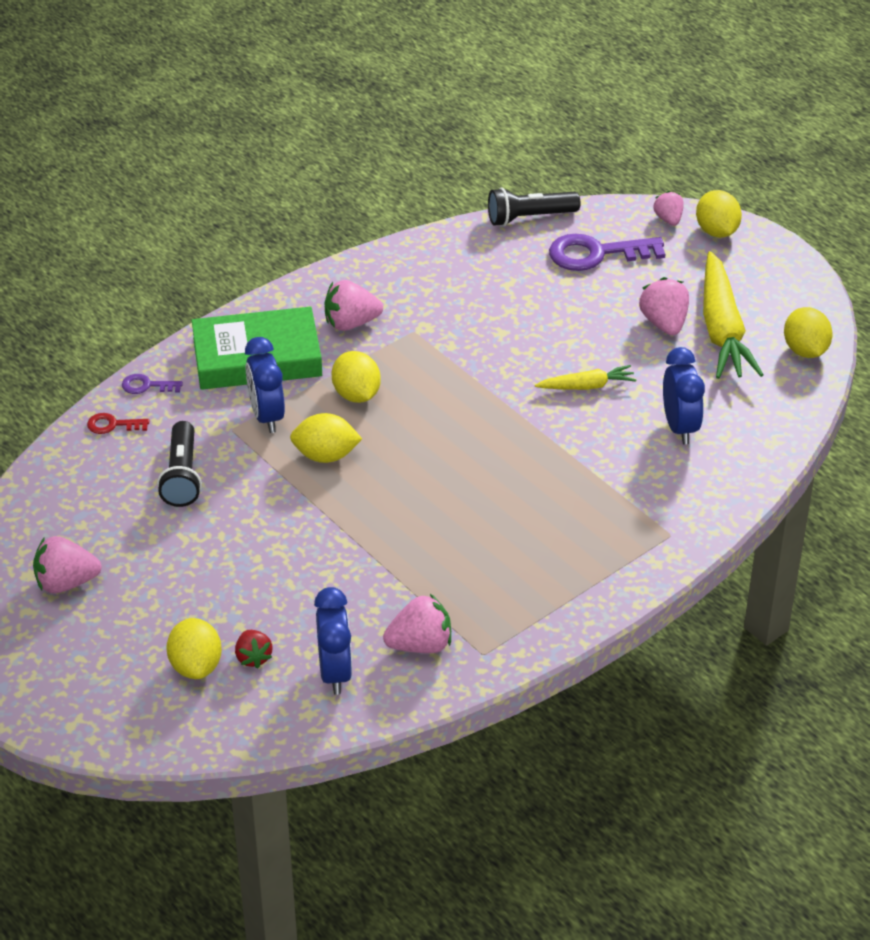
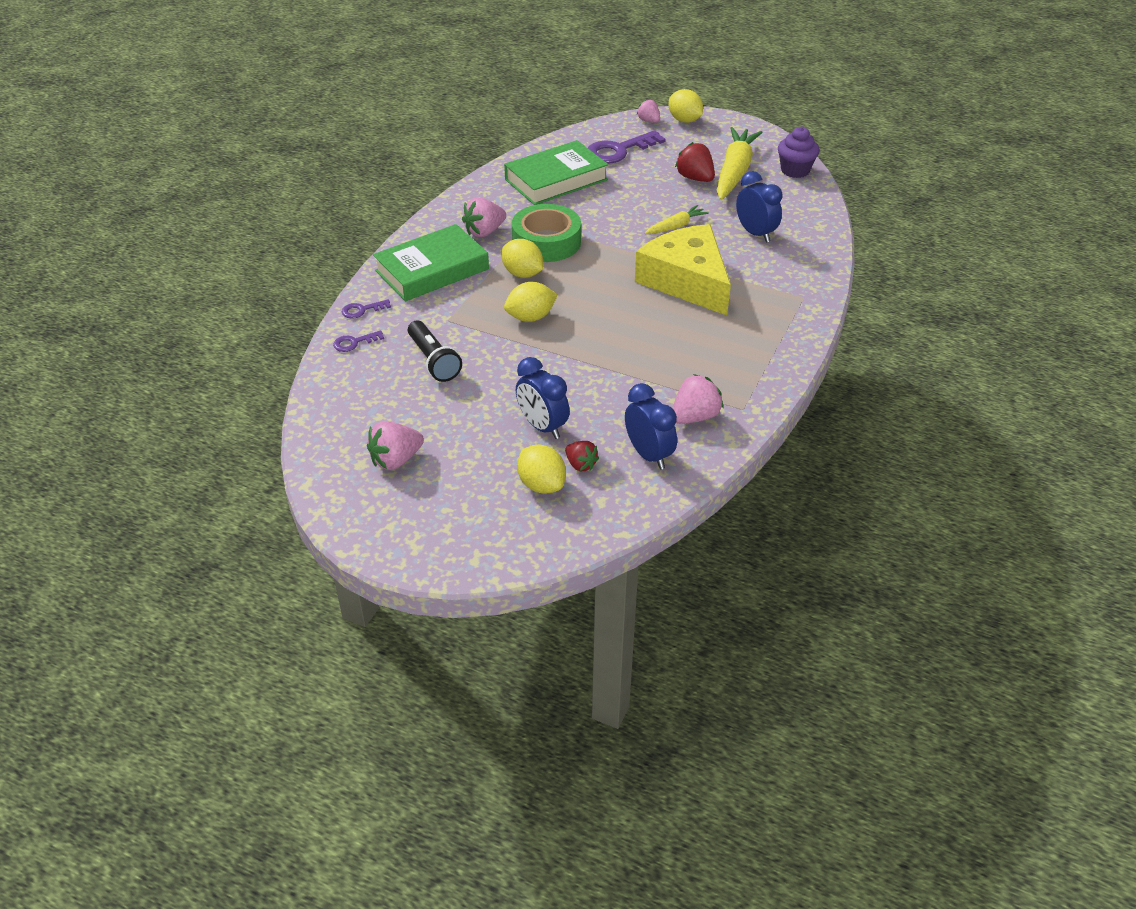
camera: 25 degrees left, 0 degrees up
(112, 425) = (354, 343): red key -> purple key
(267, 416) = (468, 305): blue clock -> blue clock (542, 427)
(414, 360) = (546, 242): none -> green tape
(487, 274) = (556, 180): none -> green book
(529, 218) = (558, 141): black flashlight -> none
(543, 466) = (686, 281): none -> yellow cheese
(664, 323) = (695, 178): pink strawberry -> red strawberry
(722, 329) = (734, 172): yellow carrot -> yellow carrot turned 135 degrees counterclockwise
(805, 350) = (795, 170): yellow lemon -> purple cupcake

